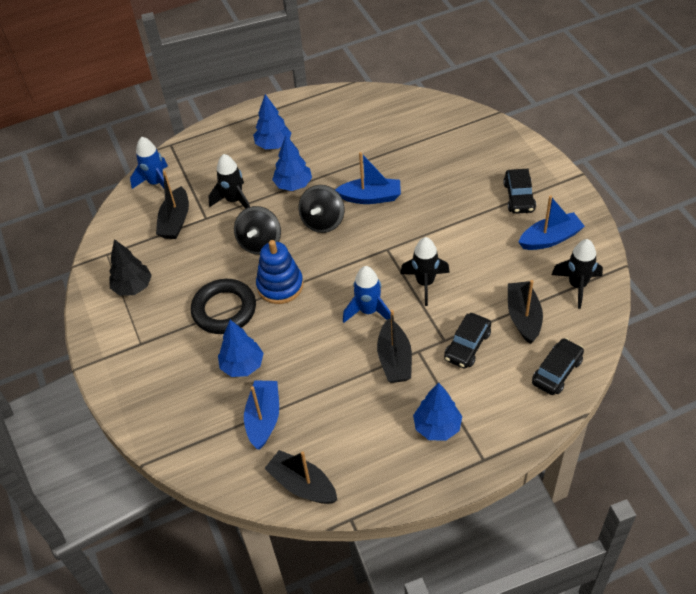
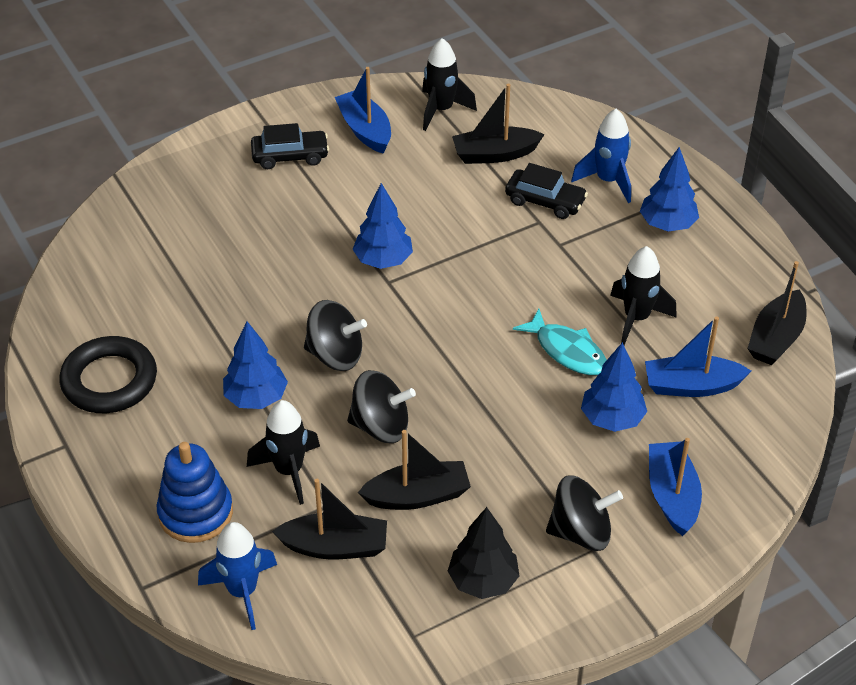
camera: 100 degrees left, 5 degrees down
(154, 339) = (581, 532): none -> black spinning top
(224, 310) = (516, 453): black ring -> black ring (109, 380)
(273, 145) = (158, 433): blue tree -> blue tree (383, 260)
(280, 286) = (464, 392): blue stacking toy -> blue stacking toy (195, 513)
(308, 345) = (567, 351): none -> turquoise fish
(368, 311) = (501, 294): blue rocket -> blue rocket (608, 181)
(371, 197) = (286, 304): blue boat -> blue boat (672, 495)
(394, 359) = (576, 265): black boat -> black boat (417, 496)
(425, 283) = (448, 241): black rocket -> black rocket (636, 318)
(556, 371) = (571, 129): black car -> none

